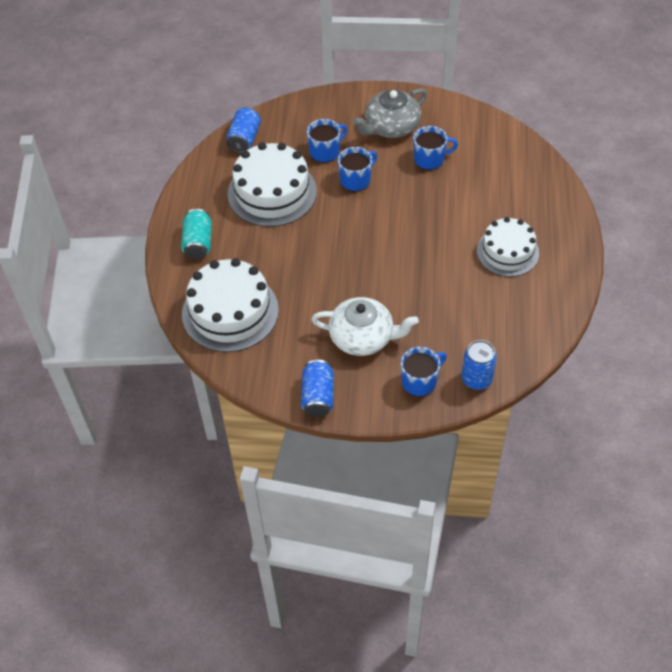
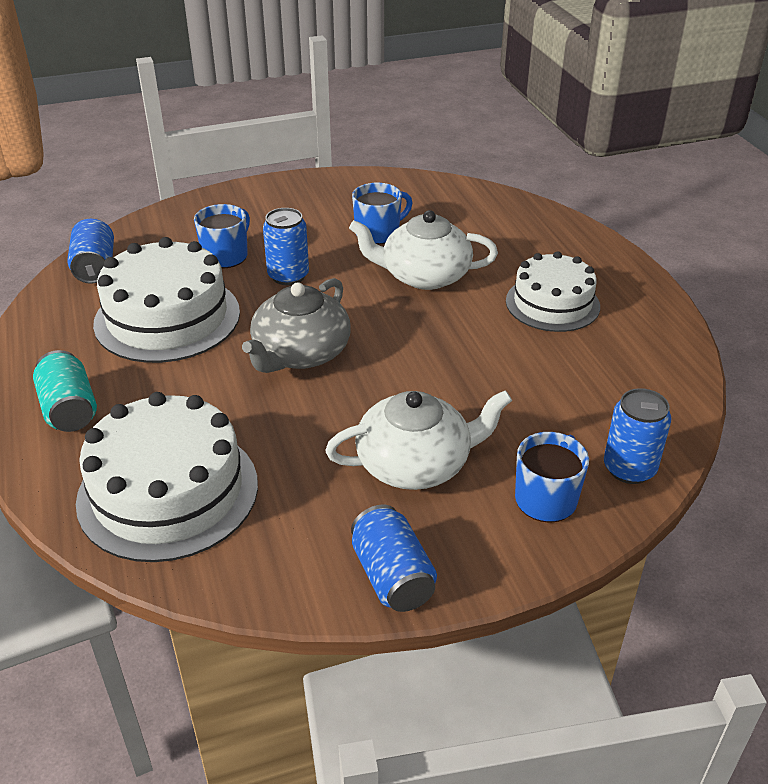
camera: 25 degrees left, 15 degrees down
(356, 180) = (288, 276): blue mug -> blue can
(391, 126) = (304, 212): grey teapot -> grey teapot (300, 353)
(440, 205) = (424, 275): none -> white teapot

